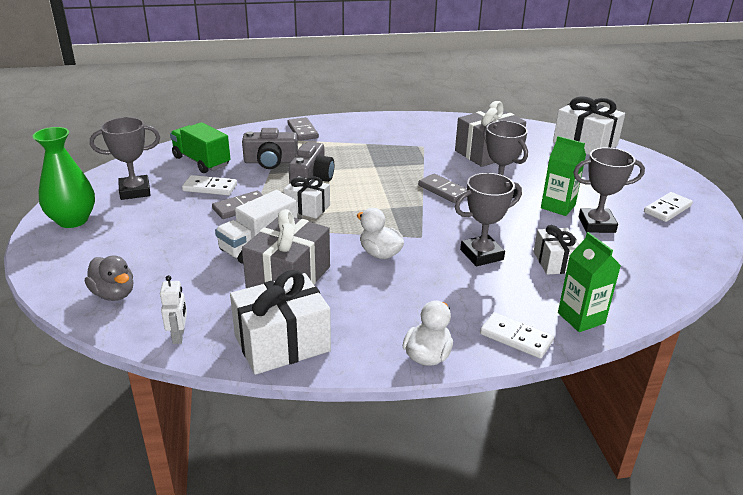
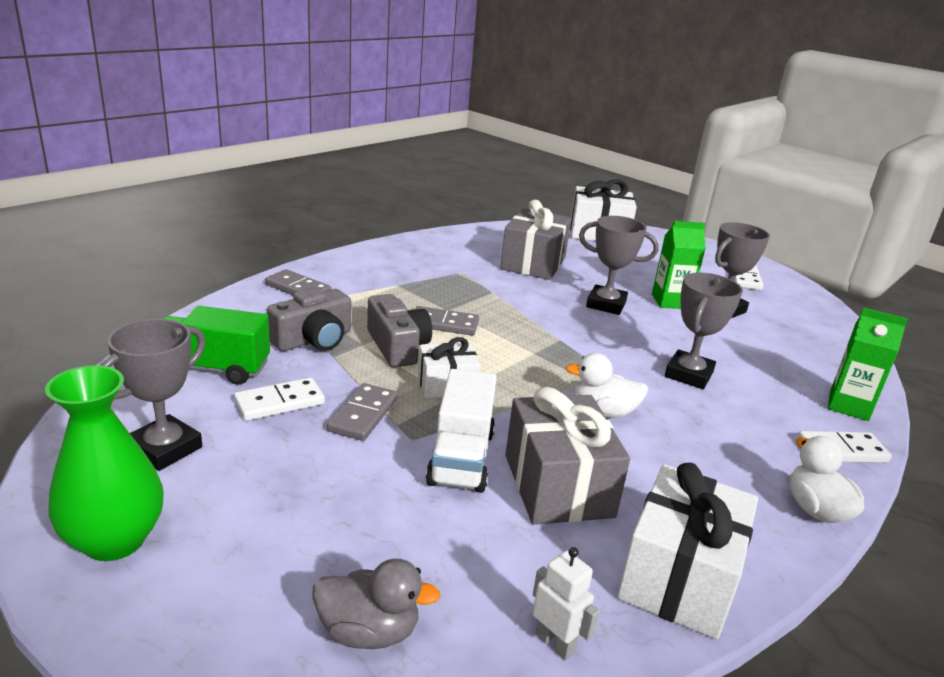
camera: 40 degrees left, 5 degrees down
(443, 190) = (554, 316): grey domino -> grey domino (444, 324)
(555, 262) = (750, 358): white gift -> none

